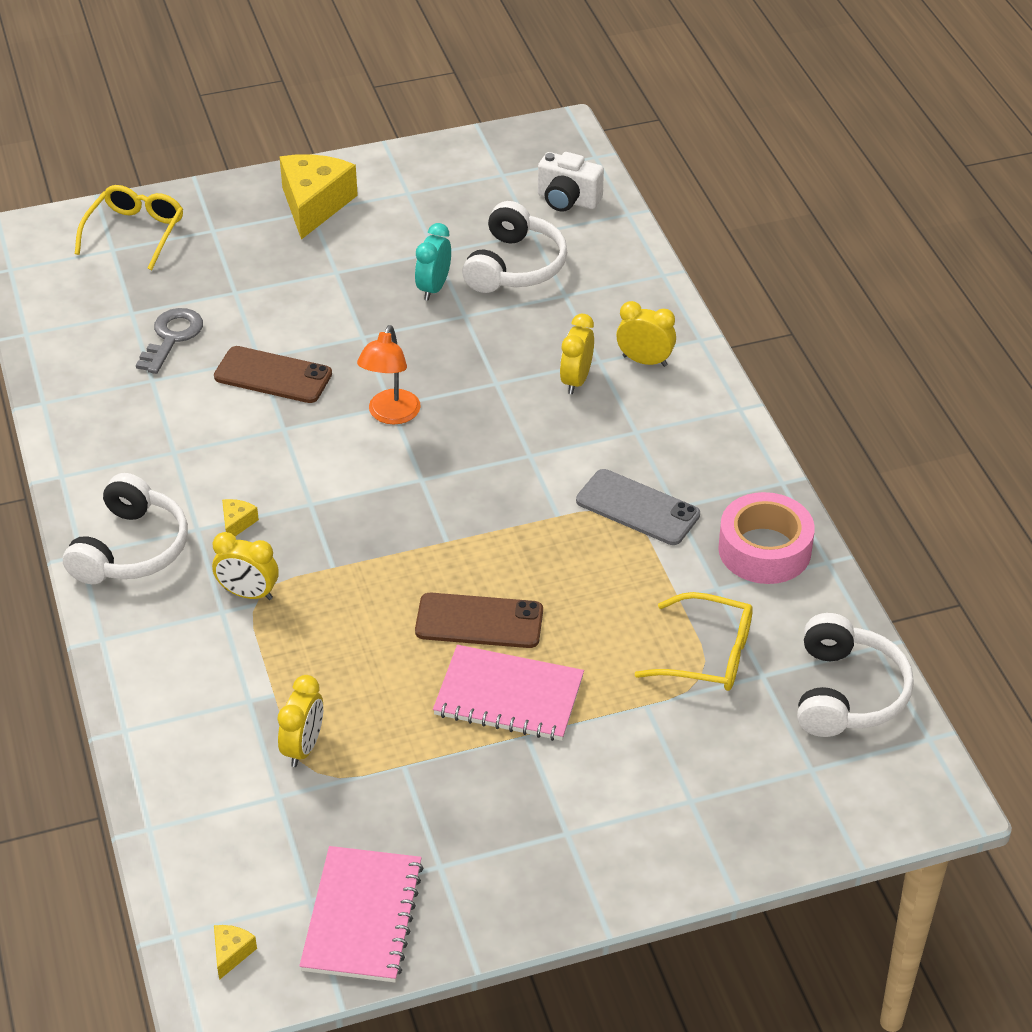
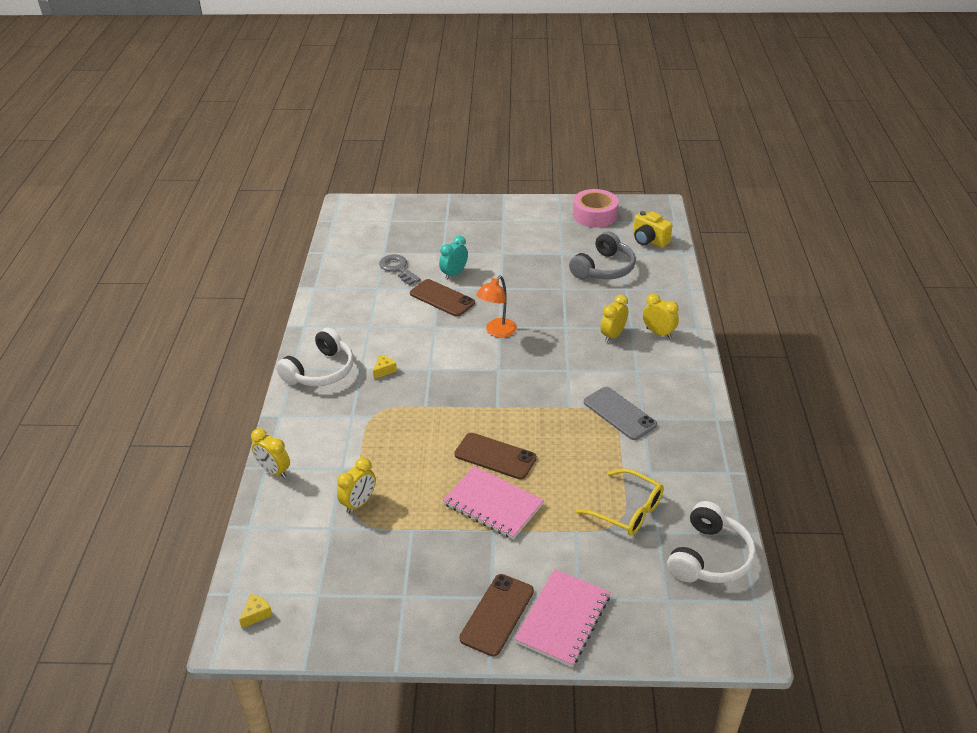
camera: 20 degrees right, 5 degrees down
(135, 232) = (405, 215): yellow glasses -> none
(171, 337) = (398, 268): grey key -> grey key turned 75 degrees counterclockwise
(248, 594) = (371, 409): yellow clock -> yellow clock (274, 471)
(314, 204) = (506, 218): yellow cheese -> none
(362, 917) = (343, 614): pink notebook -> pink notebook (563, 619)
(434, 288) = (552, 271): turquoise clock -> turquoise clock (454, 274)
(514, 266) = (603, 268): white headphones -> grey headphones
(567, 200) = (649, 240): white camera -> yellow camera
(586, 854) = (497, 614): none -> brown phone
(764, 549) = (689, 456): pink tape -> pink tape (595, 215)

